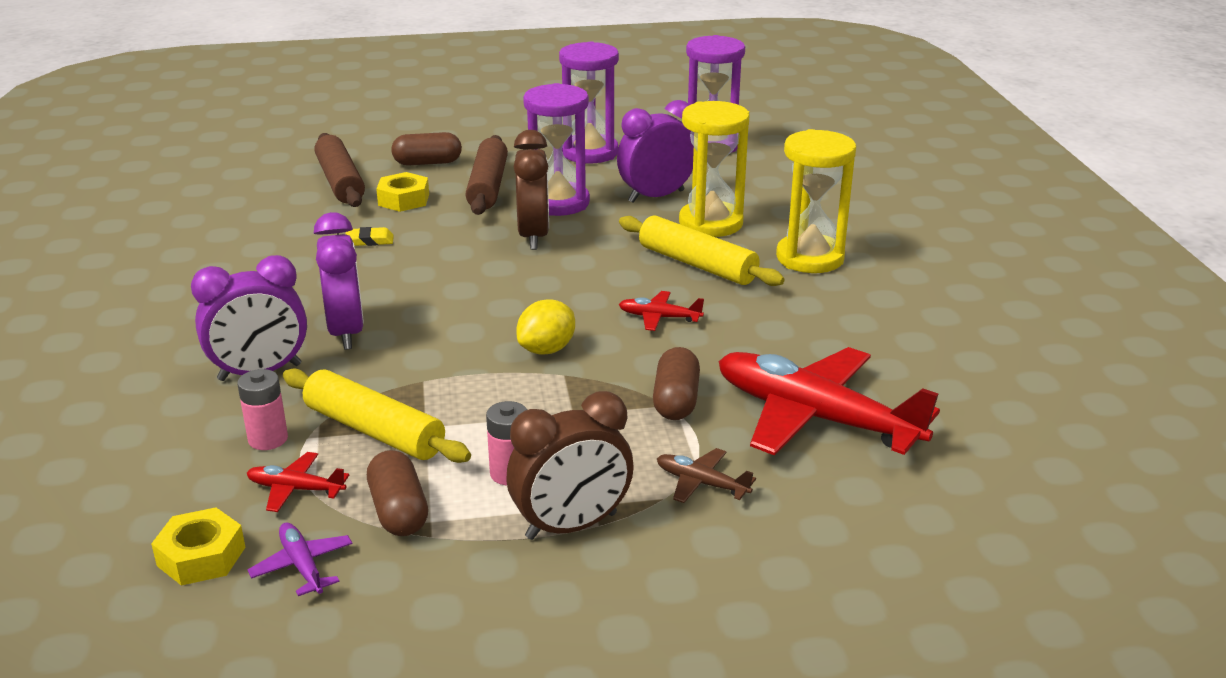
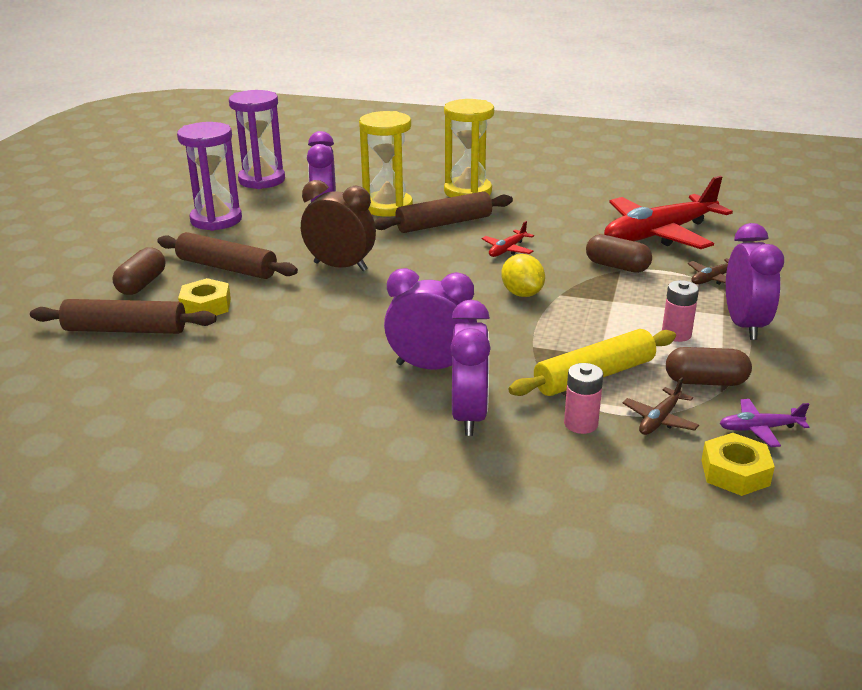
camera: 65 degrees left, 0 degrees up
(296, 489) = (659, 419): red plane -> brown plane
(369, 240) = (271, 333): yellow eraser -> none
(558, 203) = (293, 247): purple hourglass -> none
(571, 526) = (744, 325): brown clock -> purple clock
(697, 264) = (444, 223): yellow rolling pin -> brown rolling pin

